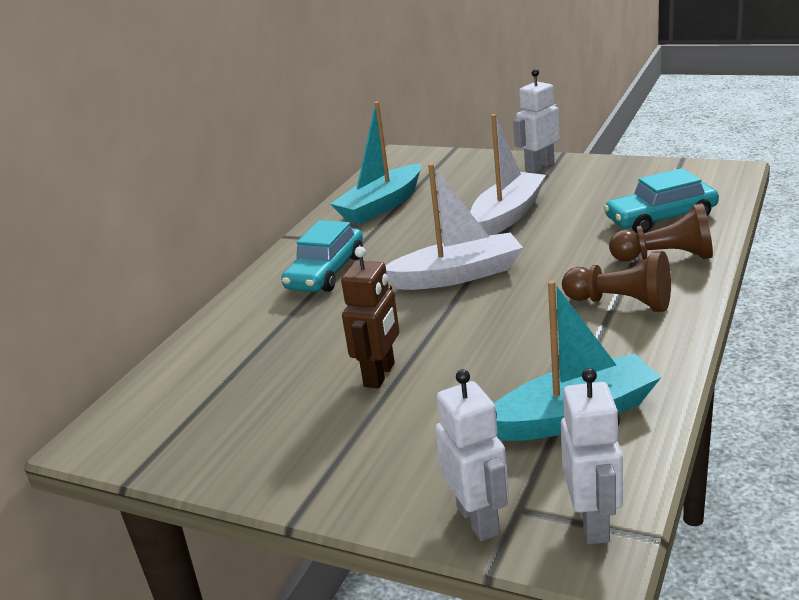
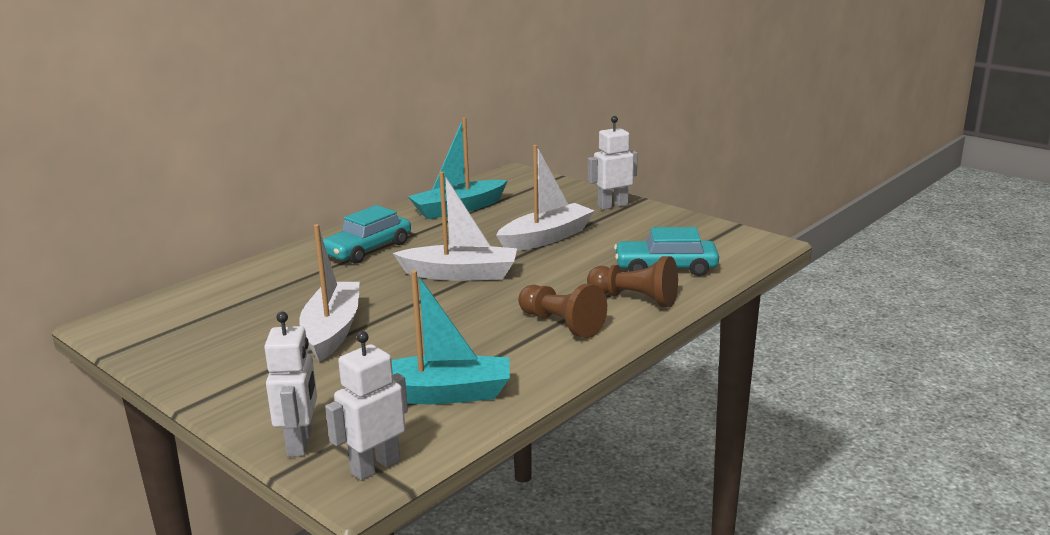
camera: 15 degrees right, 5 degrees down
(380, 375) = (332, 331): brown robot -> white boat
(593, 523) = (375, 466): white robot -> white robot turned 150 degrees counterclockwise

